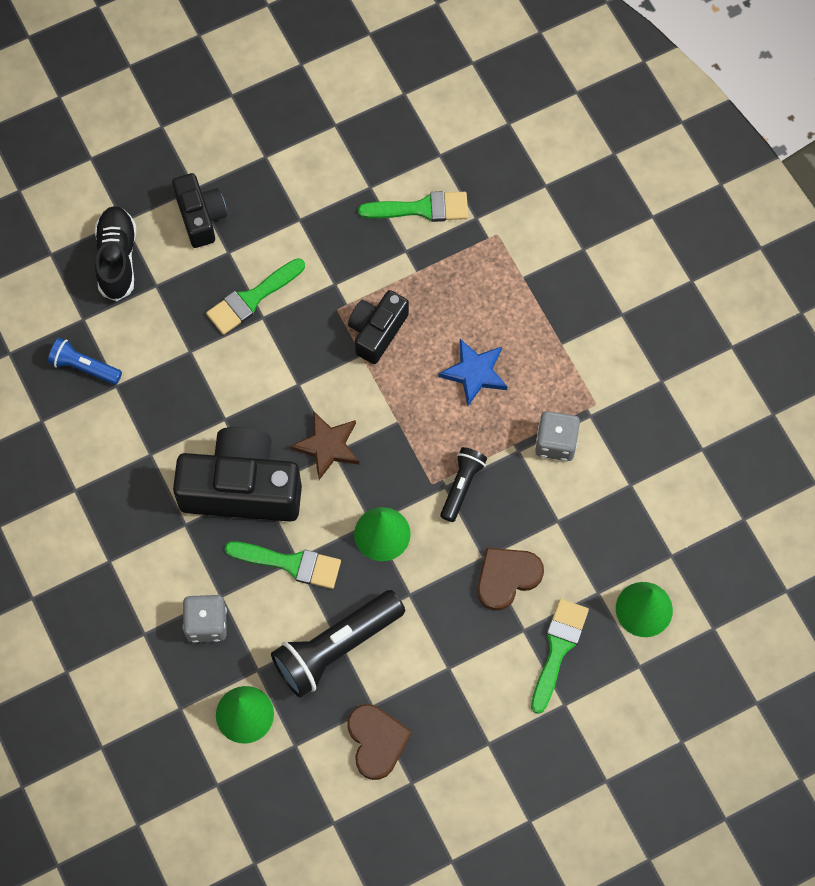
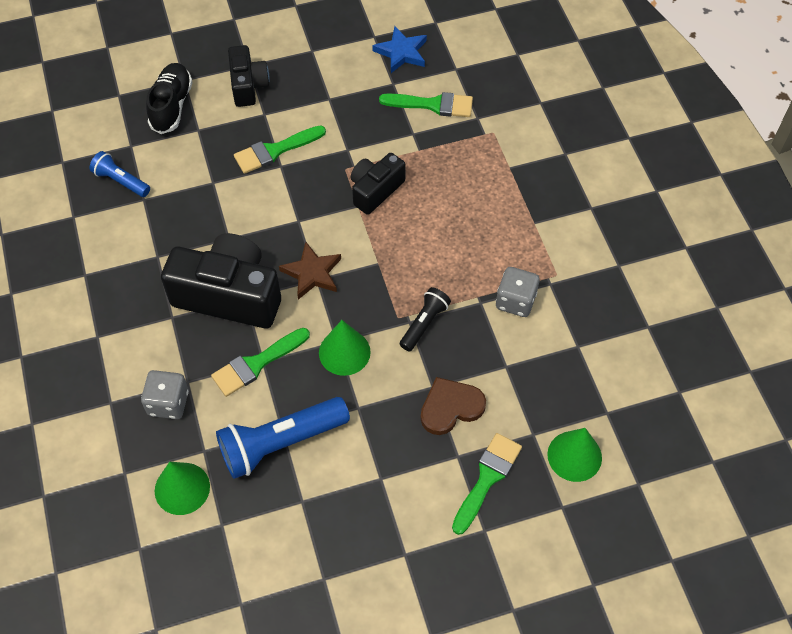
camera: 10 degrees right, 10 degrees down
(290, 563) = (256, 364): green brush -> green brush turned 120 degrees clockwise
(336, 647) = (280, 443): black flashlight -> blue flashlight
(376, 741) = (299, 534): brown heart -> none
(475, 373) = (453, 234): blue star -> blue star (401, 52)

